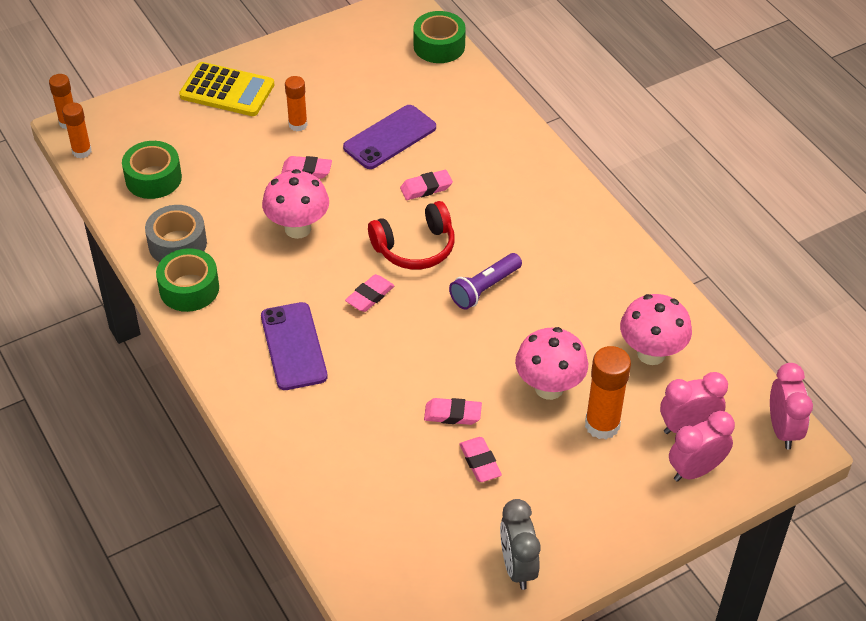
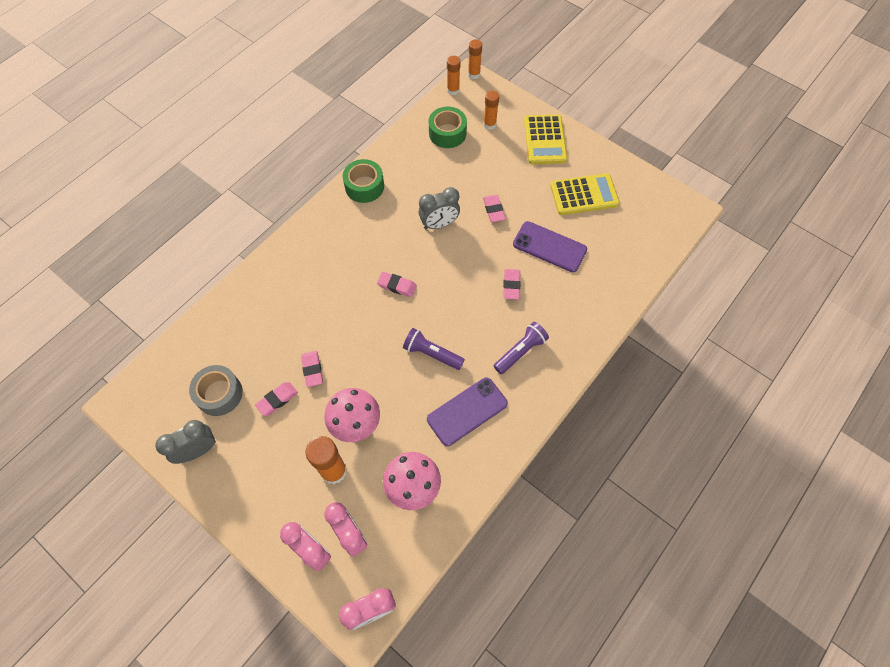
camera: 70 degrees right, 15 degrees up
(177, 244) = (398, 166): grey tape -> grey tape (219, 394)
(293, 346) = (338, 258): purple phone -> purple phone (467, 411)
(298, 125) = (534, 190): orange glue stick -> orange glue stick (489, 124)
(298, 228) = (439, 224): pink mushroom -> grey clock
(332, 84) = (584, 195): none -> yellow calculator
(415, 247) = (452, 298): red headphones -> none
(426, 188) = (511, 285): pink eraser -> pink eraser turned 45 degrees clockwise
(439, 46) = (661, 245): green tape -> none
(519, 207) = (520, 351): none -> purple flashlight

